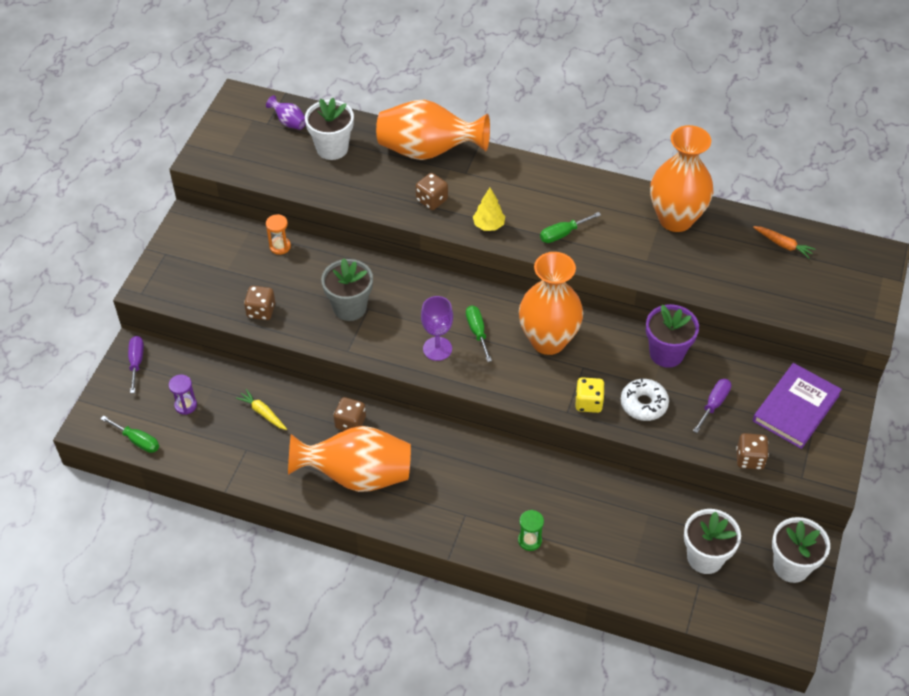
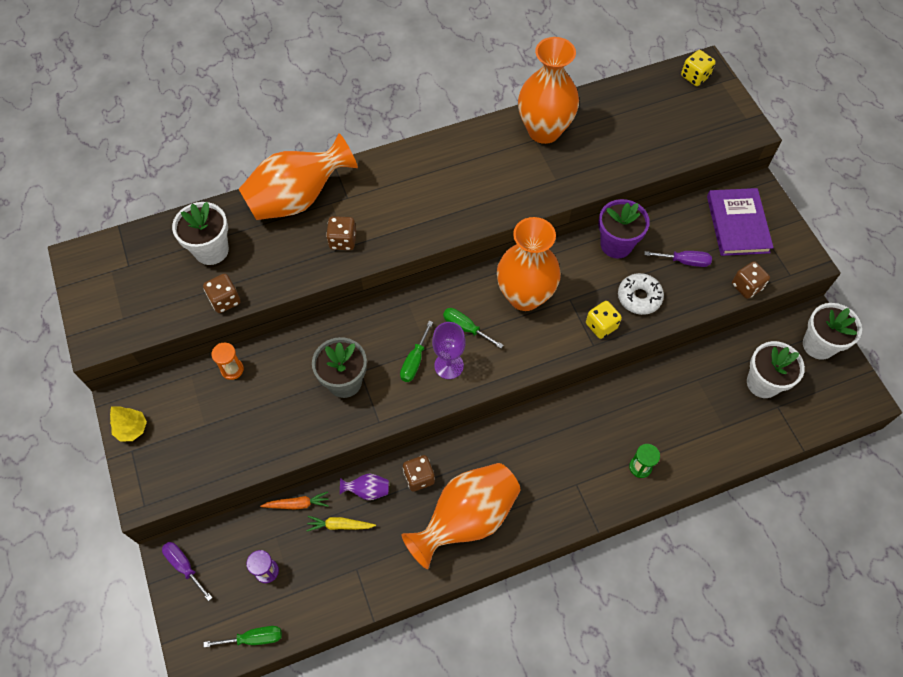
camera: 40 degrees left, 10 degrees up
(261, 311) = (271, 441): brown dice -> brown dice (225, 300)
(289, 122) = (148, 251): purple vase -> purple vase (367, 490)
(488, 225) = (410, 232): yellow tree -> yellow tree (132, 429)
(562, 234) = (474, 199): green screwdriver -> green screwdriver (414, 361)
(714, 404) = (684, 261): purple screwdriver -> purple screwdriver turned 105 degrees clockwise
(783, 245) = (635, 101): orange carrot -> orange carrot (297, 504)
(861, 258) = (695, 77): none -> yellow dice

